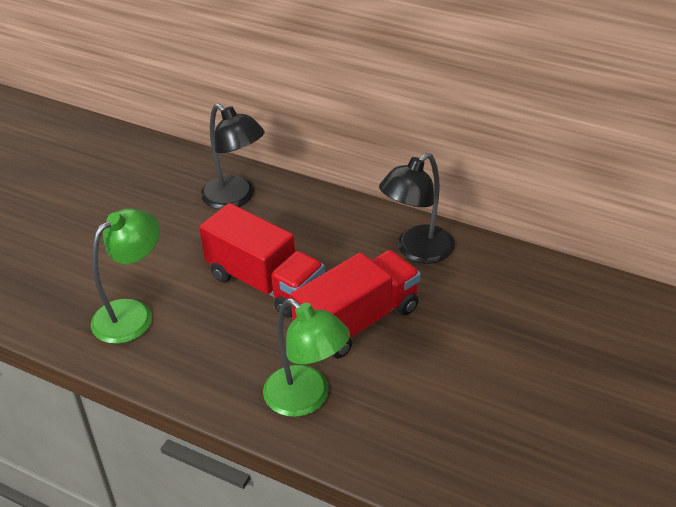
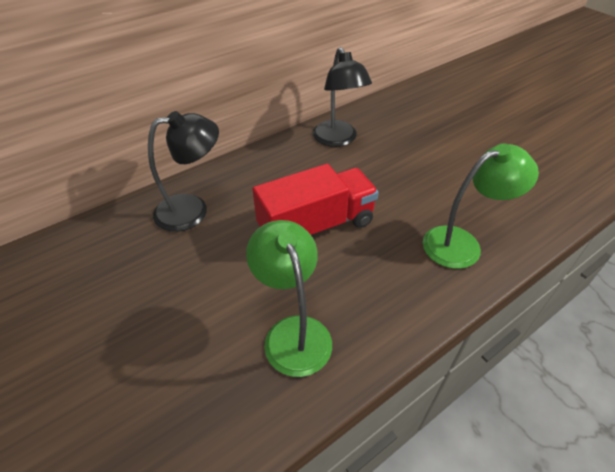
camera: 65 degrees left, 5 degrees up
(357, 322) = (392, 190): red truck -> none

